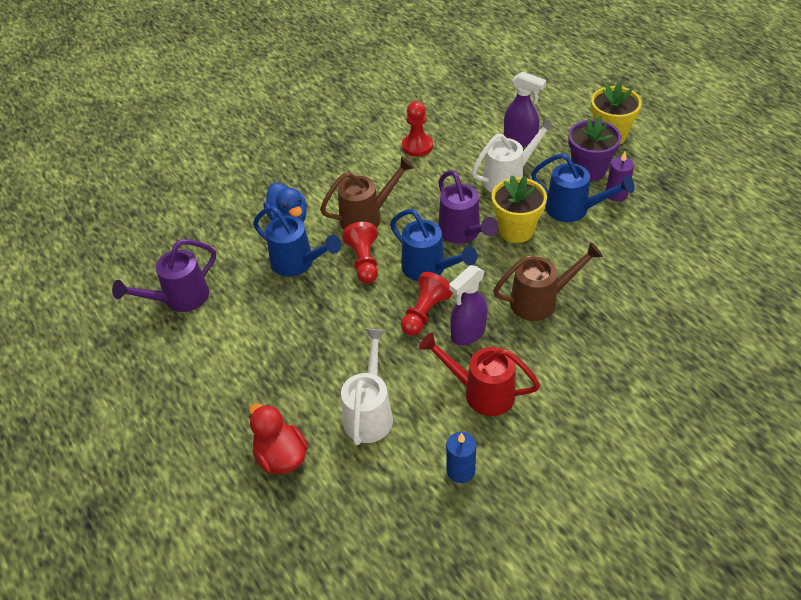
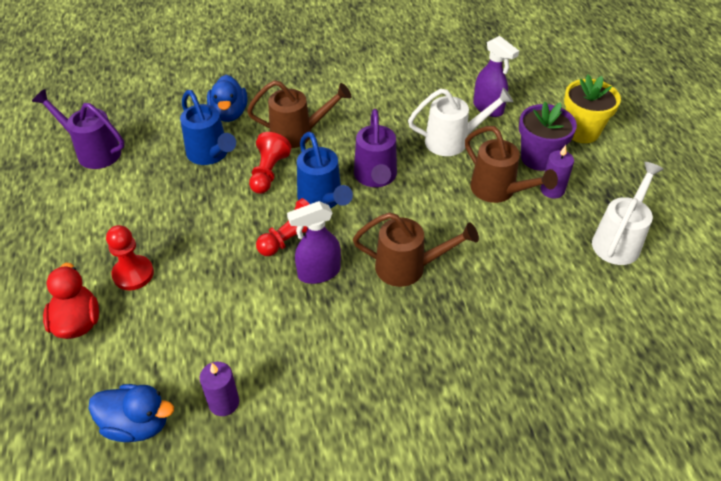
camera: 20 degrees right, 0 degrees up
(180, 299) = (93, 151): purple watering can -> purple watering can turned 45 degrees clockwise
(369, 413) = (179, 313): white watering can -> white watering can (618, 241)
(398, 518) = (137, 424): none -> blue duck
(417, 146) = (386, 85): red pawn -> red pawn (133, 274)
(460, 470) = (224, 402): blue candle -> purple candle
(482, 392) = (294, 335): red watering can -> none
(516, 230) = (429, 191): yellow flower pot -> none
(573, 209) = (498, 191): blue watering can -> brown watering can

